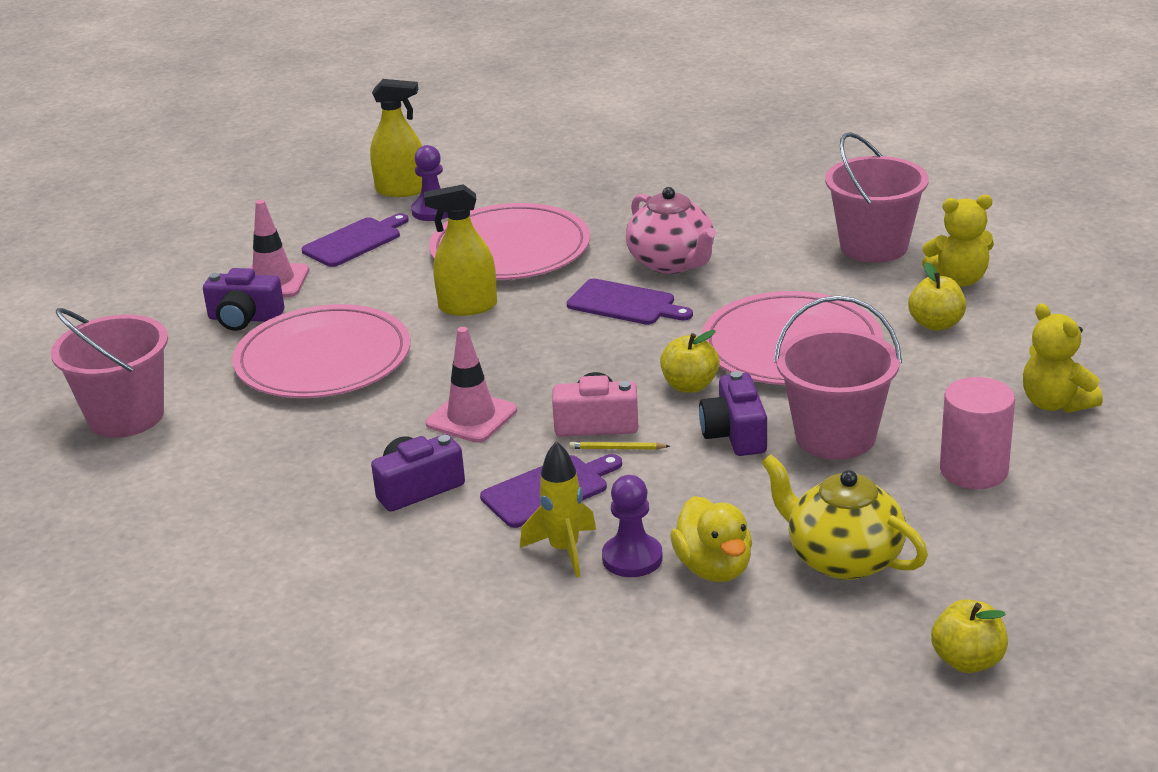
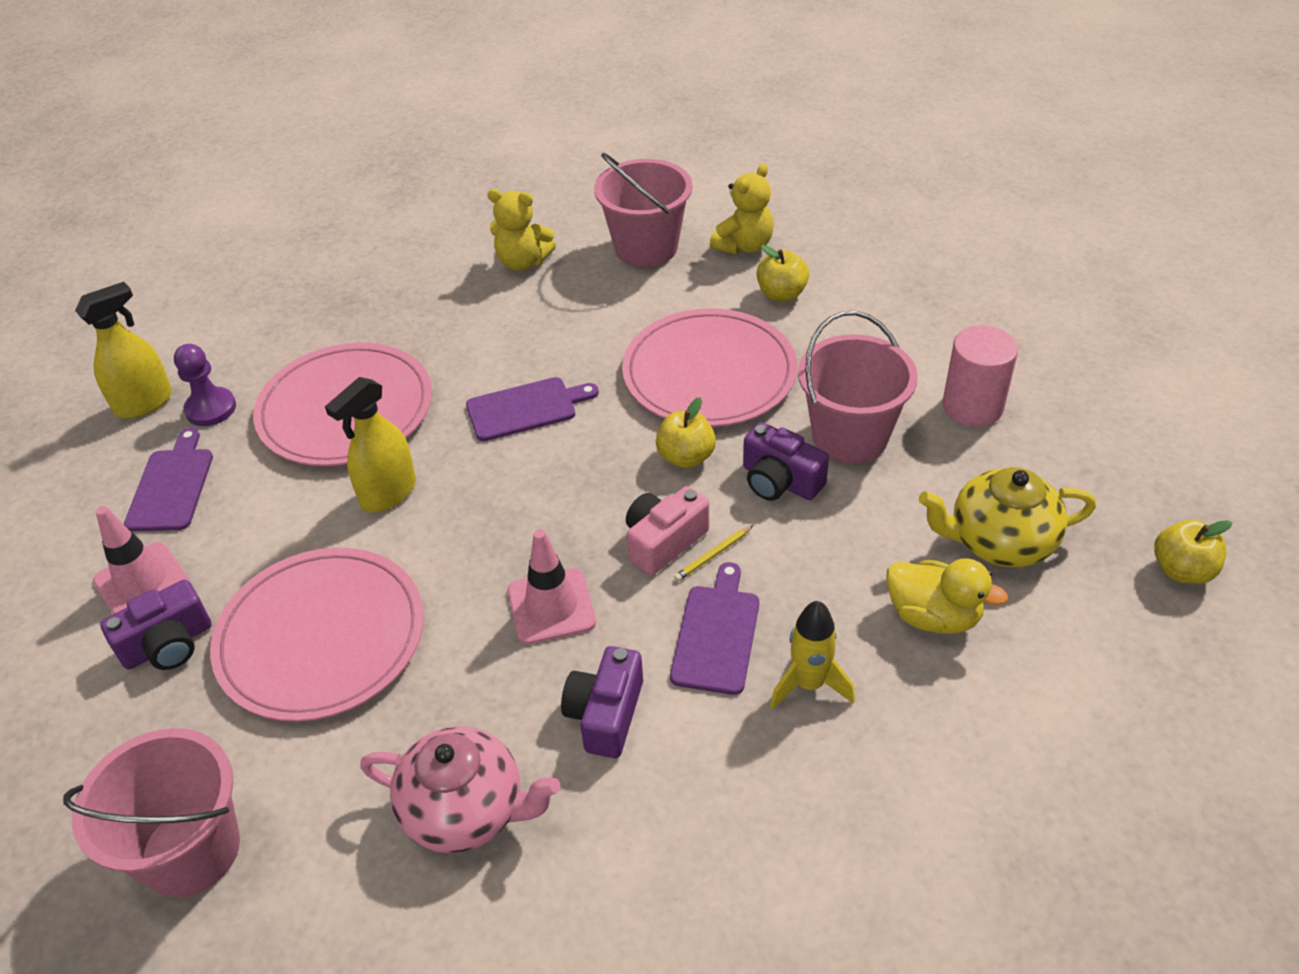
camera: 45 degrees left, 15 degrees up
(632, 558) = (867, 652): purple pawn -> none
(672, 263) = (510, 346): pink teapot -> pink teapot (466, 810)
(1055, 403) = (943, 317): yellow teddy bear -> yellow teddy bear (523, 262)

